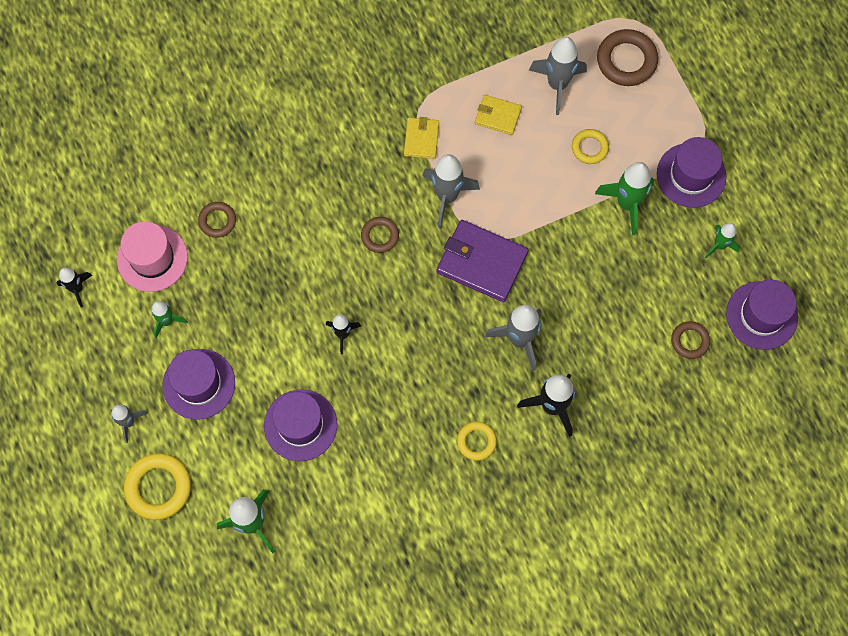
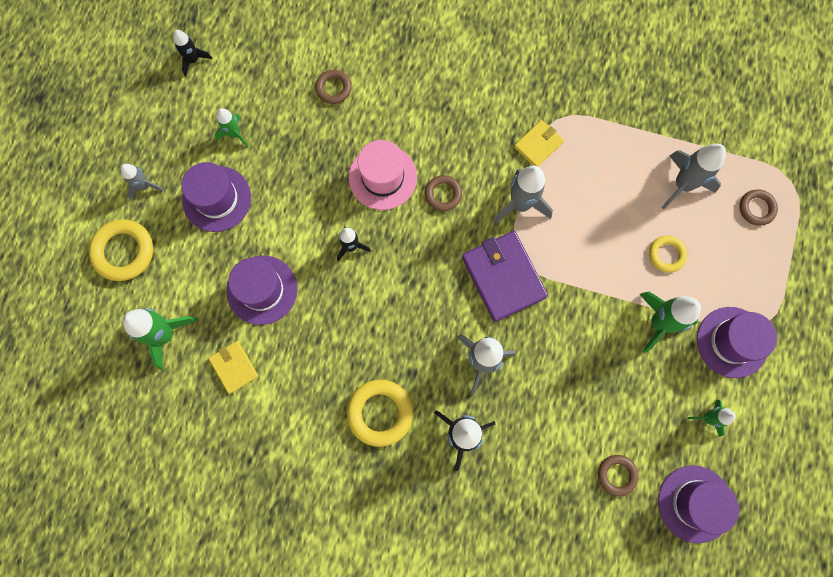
camera: 40 degrees right, 5 degrees up
(152, 258) = (264, 79): pink hat -> pink hat (382, 177)
(476, 441) = (380, 413): yellow ring -> yellow ring, size x1.67
(498, 116) = (613, 173): yellow wallet -> yellow wallet (234, 367)
(626, 60) = (756, 208): brown ring -> brown ring, size x0.60

